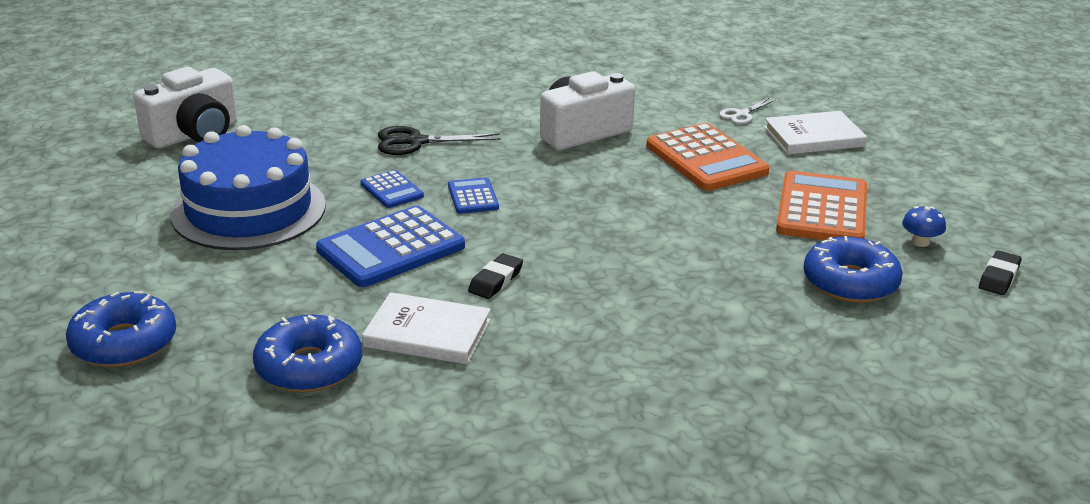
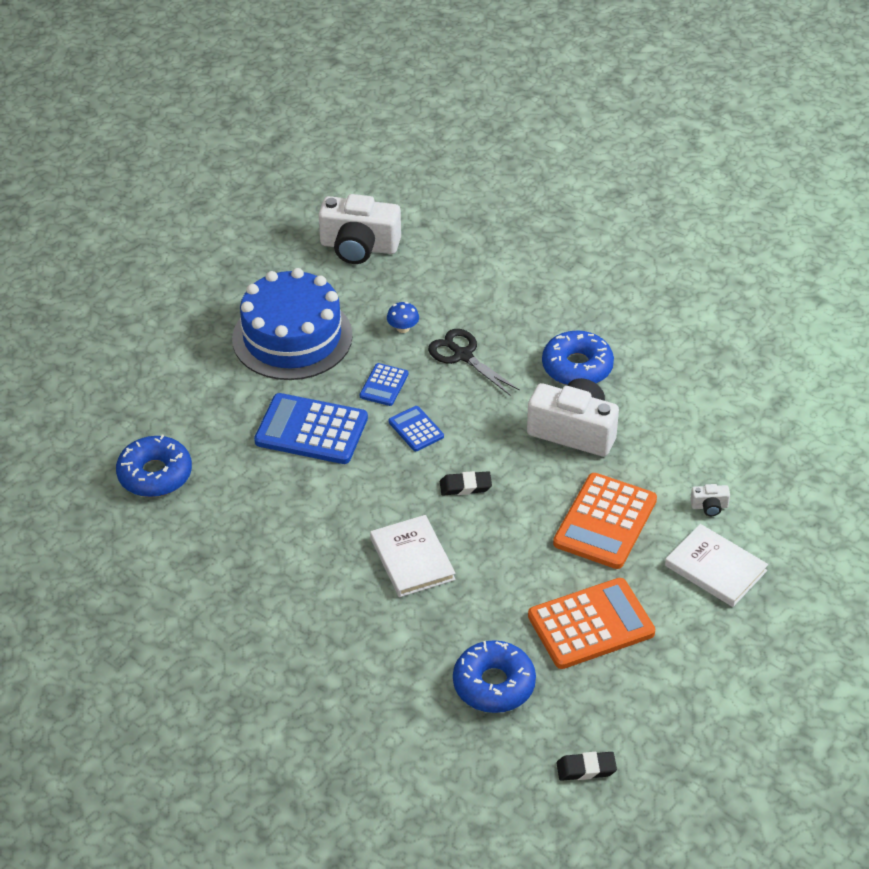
camera: 55 degrees right, 15 degrees up
(124, 343) = (110, 385): blue donut -> blue donut (577, 367)
(427, 333) = (233, 504): white book -> white book (412, 559)
(473, 197) = (416, 429): blue calculator -> blue calculator turned 75 degrees counterclockwise
(495, 280) = (321, 501): black eraser -> black eraser (465, 486)
(742, 114) = (709, 506): white scissors -> white camera
(920, 242) = (597, 702): blue mushroom -> blue mushroom (403, 328)

